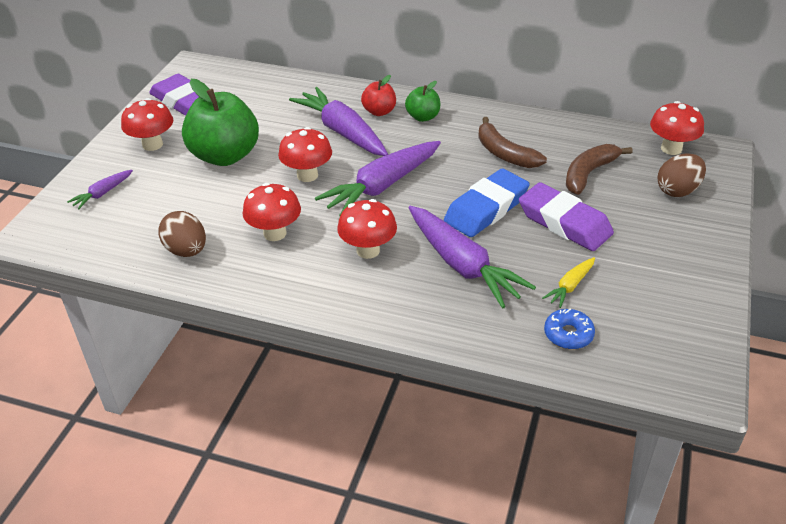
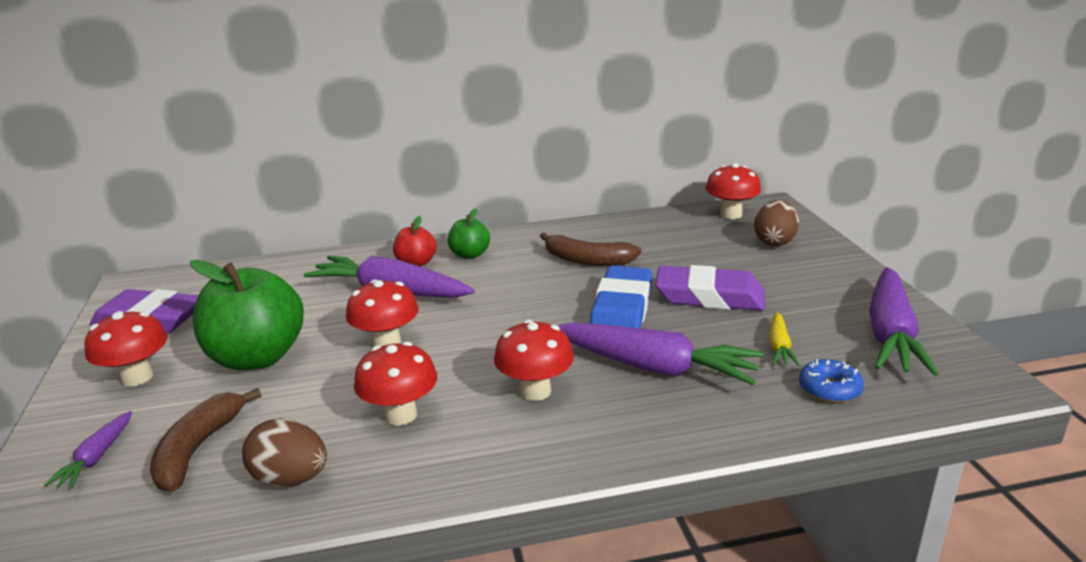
camera: 30 degrees left, 15 degrees down
(382, 186) = (487, 326): purple carrot -> purple carrot (890, 334)
(588, 174) = (684, 252): brown banana -> brown banana (198, 449)

